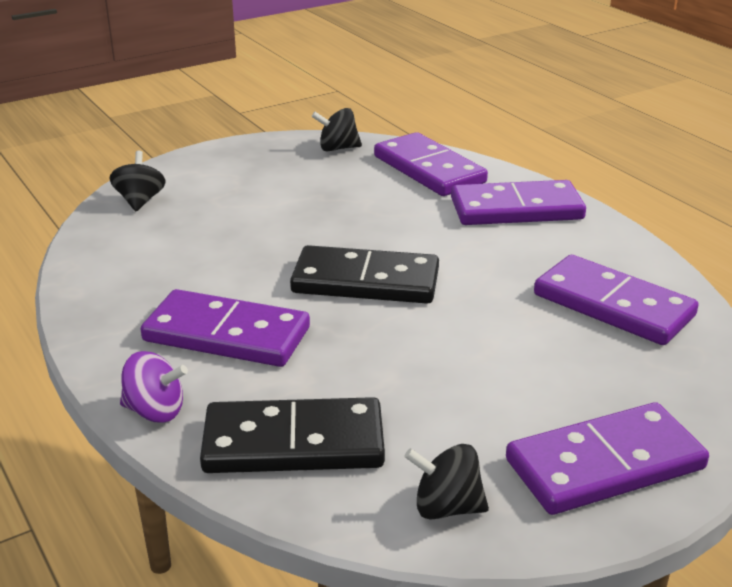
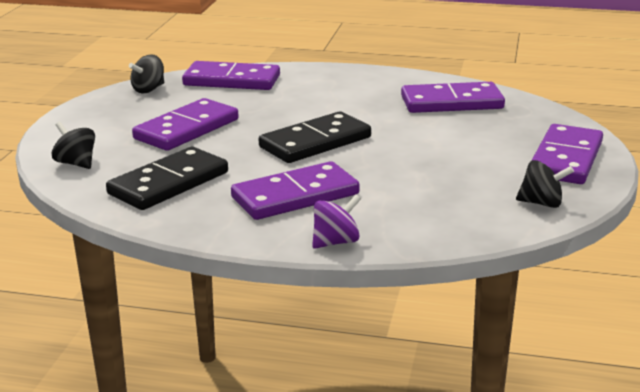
camera: 45 degrees left, 5 degrees down
(293, 443) = (431, 217): black domino -> black domino (169, 183)
(446, 507) = (541, 203): black spinning top -> black spinning top turned 135 degrees counterclockwise
(516, 209) = (322, 81): purple domino -> purple domino (187, 129)

